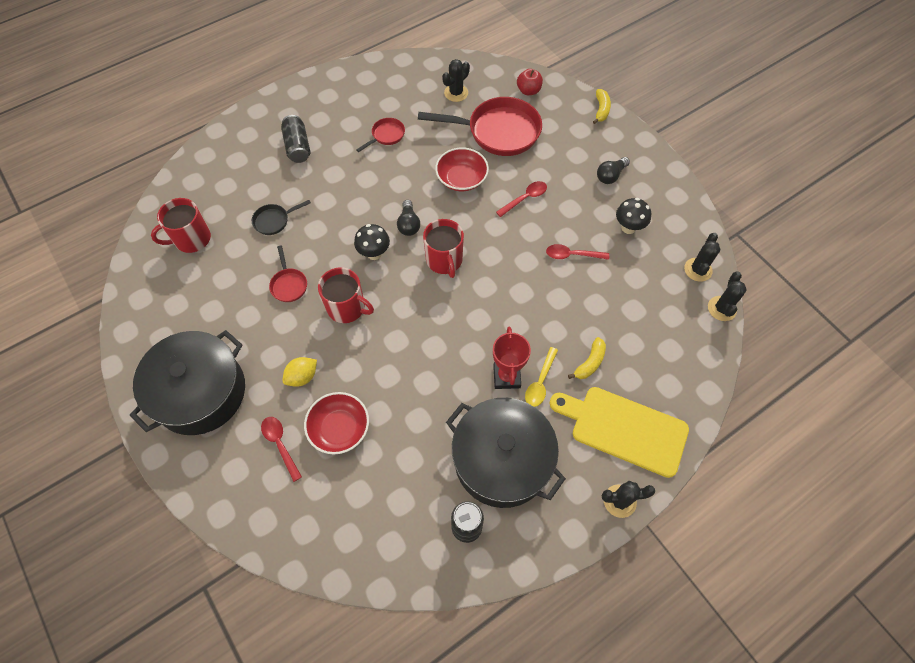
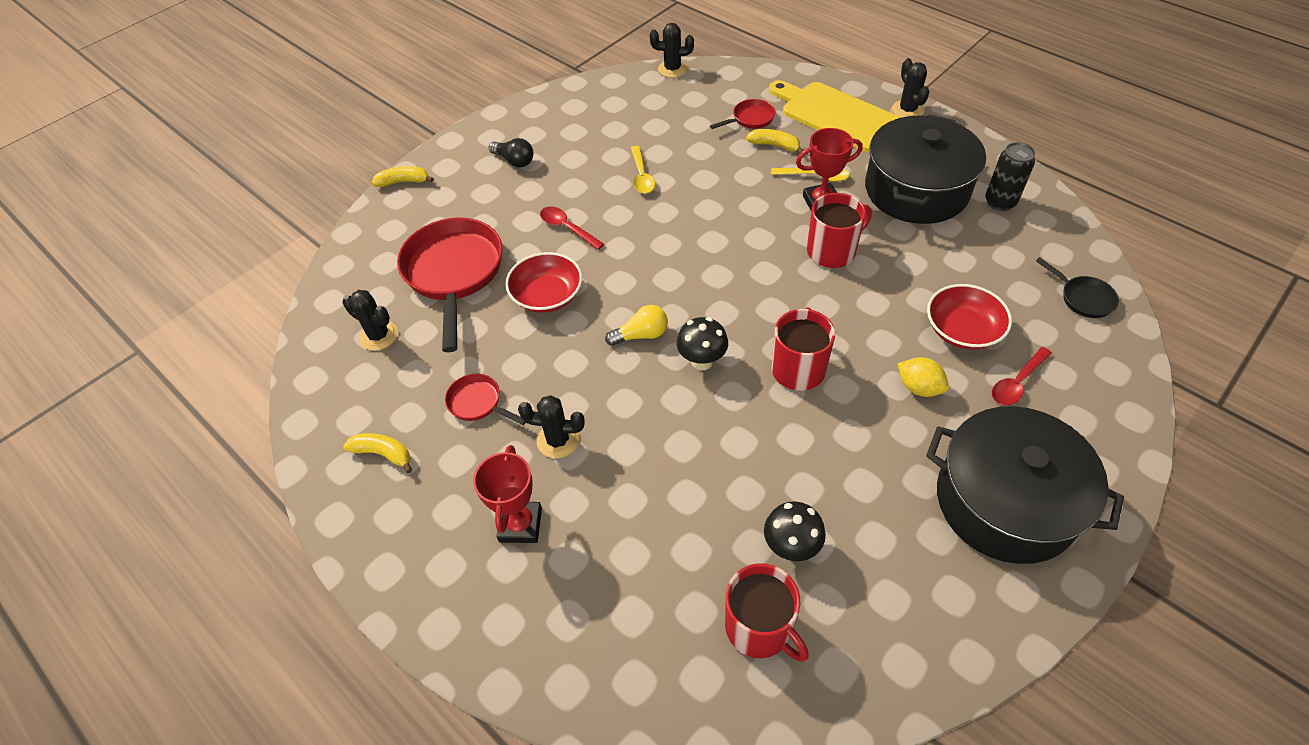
camera: 100 degrees left, 10 degrees down
(274, 221) = (684, 508): black pan -> black pan (1083, 298)
(289, 284) = (790, 449): red pan -> red pan (750, 119)
(298, 147) = (520, 525): black can -> red trophy
(368, 93) = (383, 454): none -> yellow banana
(408, 224) = (641, 335): black light bulb -> yellow light bulb
(444, 260) = (687, 285): red mug -> red mug (832, 251)
(528, 91) = (371, 255): red apple -> none
(572, 255) = (641, 176): red spoon -> yellow spoon
(624, 429) = (835, 115): yellow cutting board -> yellow cutting board turned 120 degrees clockwise
(628, 227) = (589, 138): black mushroom -> black mushroom (791, 547)
(698, 270) = (630, 87): black cactus -> black cactus (558, 440)

